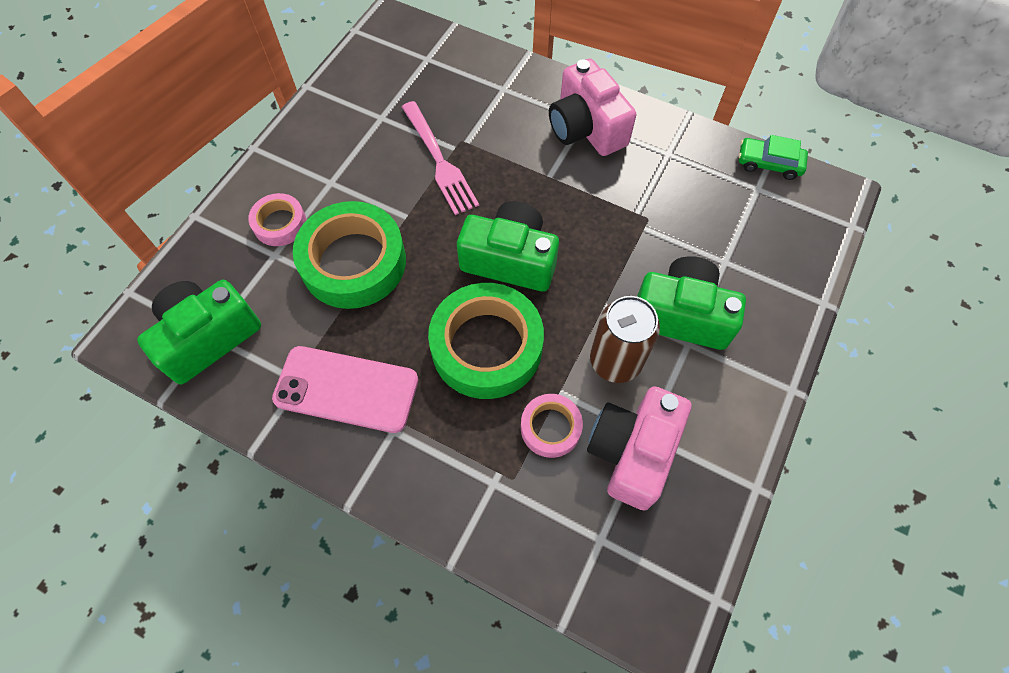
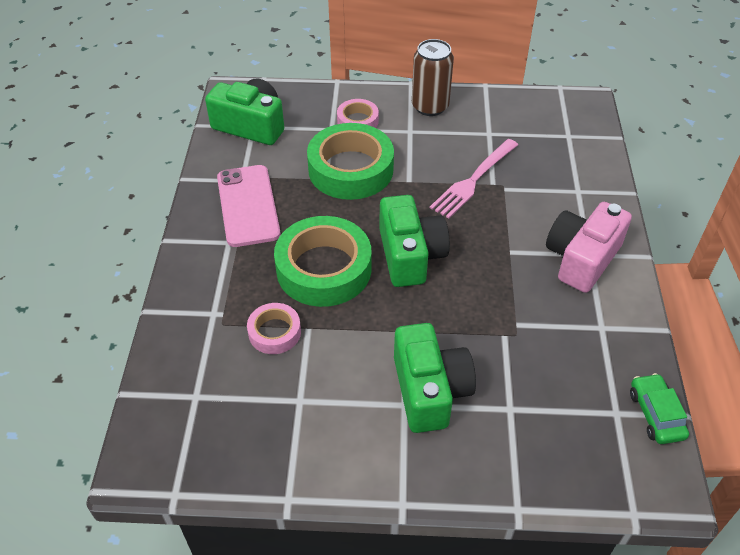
camera: 65 degrees right, 15 degrees down
(615, 361) = (357, 356): brown can -> brown can (430, 106)
(632, 452) = (279, 394): pink camera -> none

